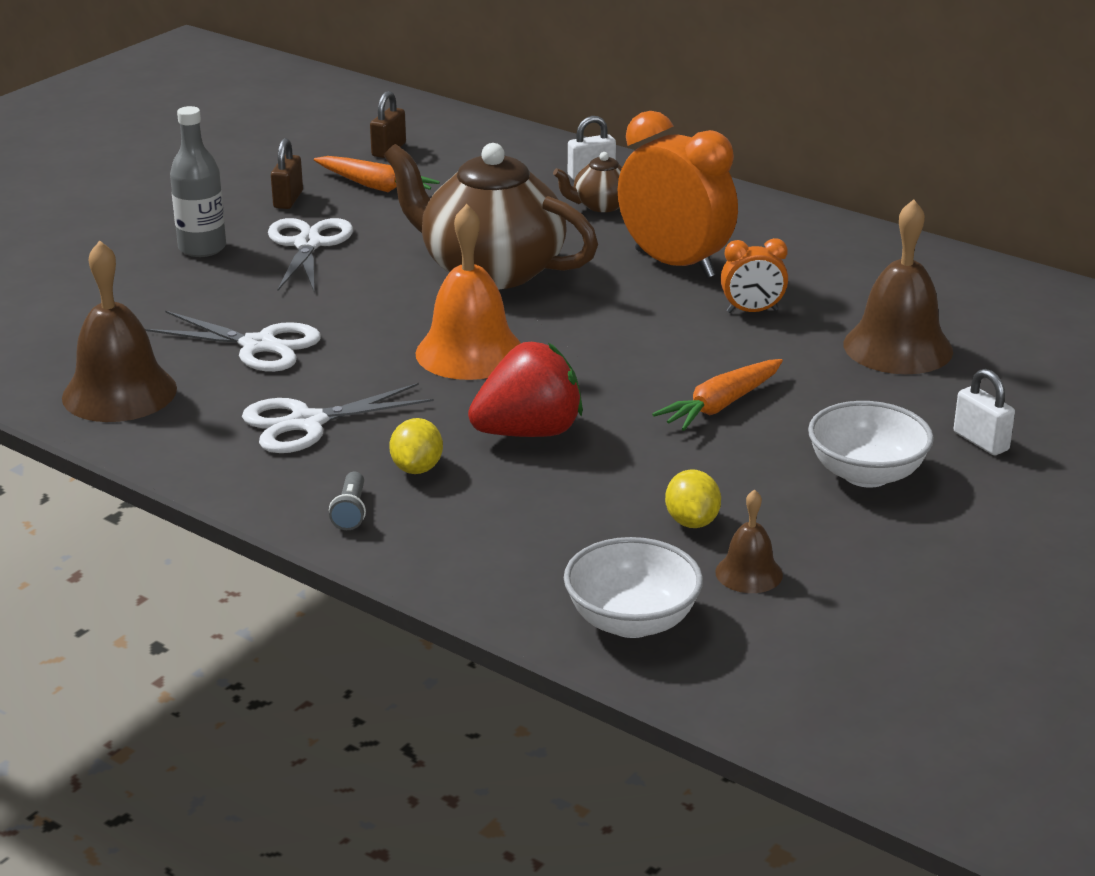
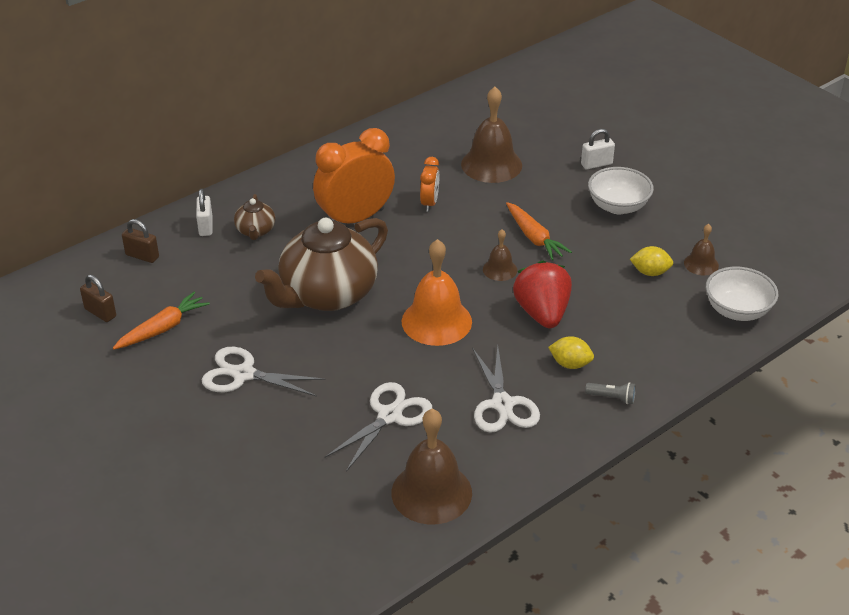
camera: 75 degrees left, 10 degrees up
(202, 248) = (220, 431): grey bottle -> none
(288, 200) = (159, 376): brown padlock -> brown padlock (142, 256)
(619, 386) = (500, 269): none -> brown bell

